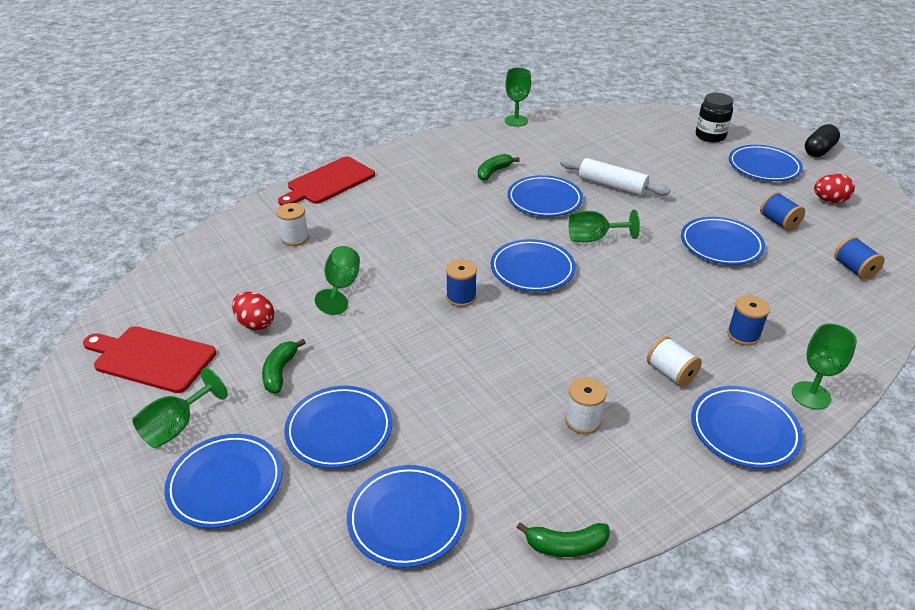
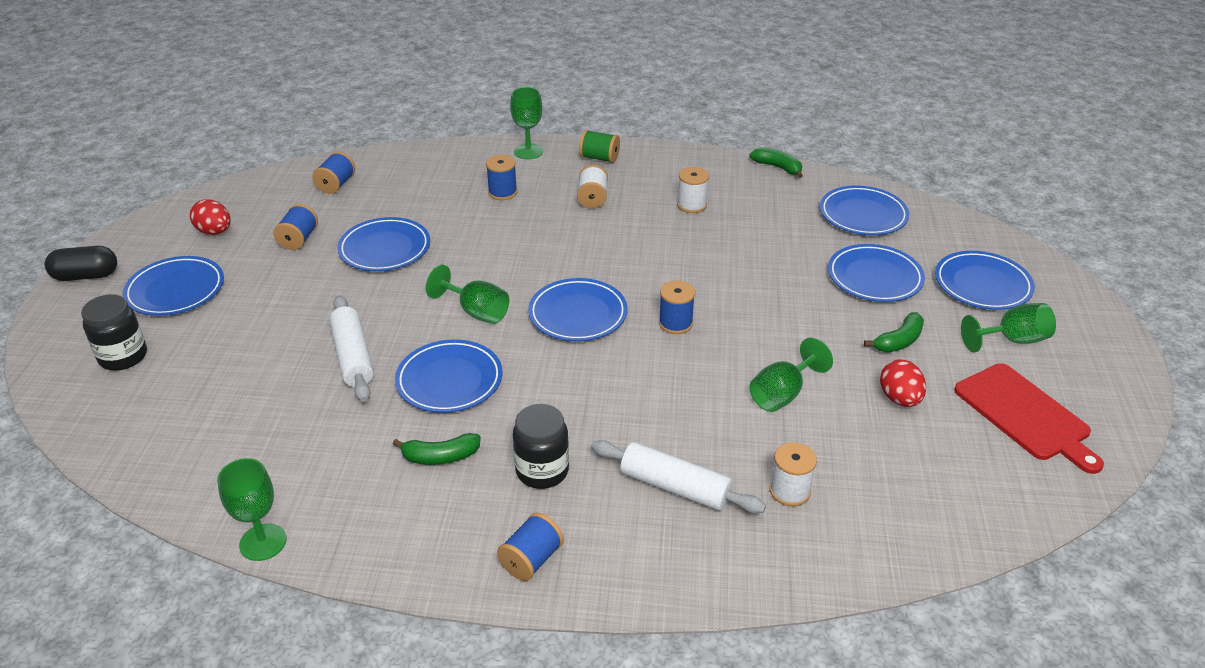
camera: 140 degrees left, 0 degrees up
(328, 182) = (670, 576): red cutting board -> none
(361, 212) = (675, 487): none -> white rolling pin
(398, 161) = (531, 560): none -> blue spool
(437, 189) = (542, 471): none -> black jar
(744, 430) = (599, 158): blue plate -> green spool

